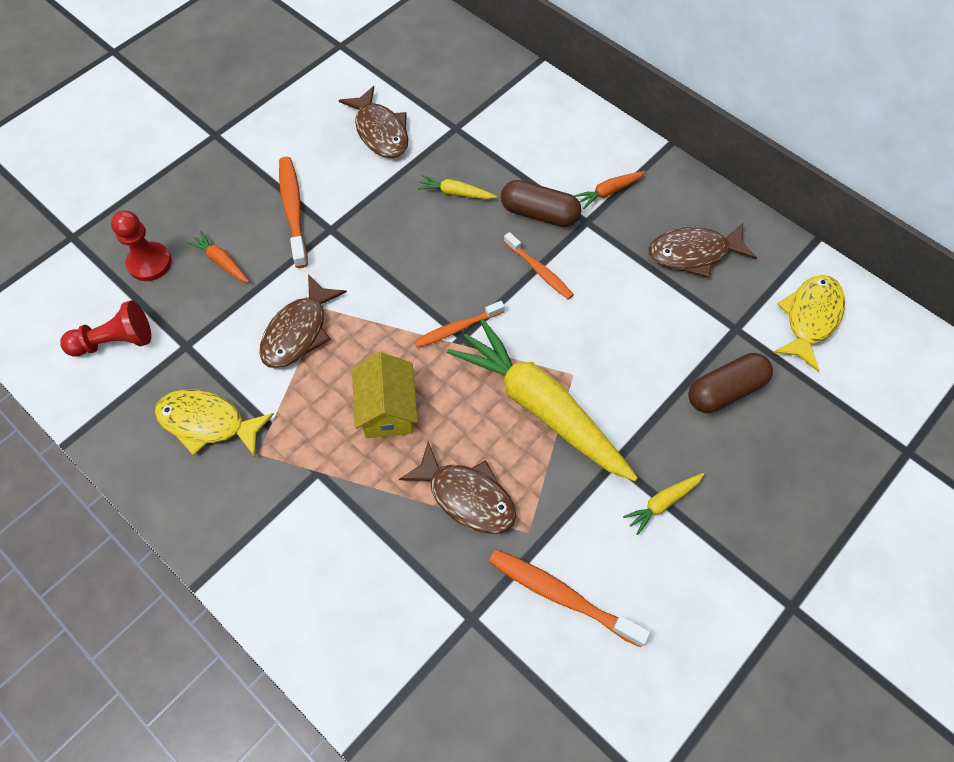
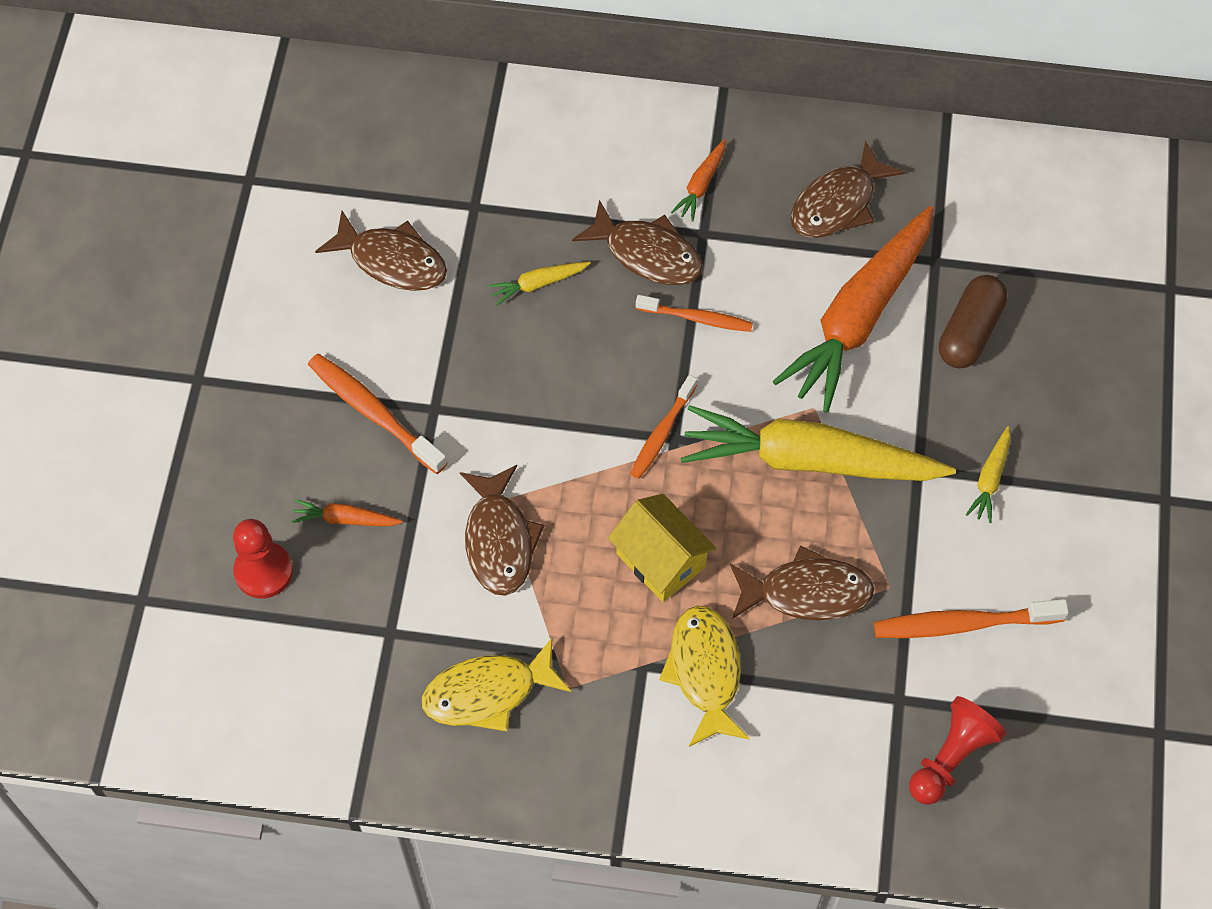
camera: 35 degrees left, 0 degrees up
(115, 341) = (307, 677): red pawn -> red pawn (951, 757)
(539, 213) = (647, 254): brown capsule -> brown fish
(651, 334) = (858, 318): none -> orange carrot
(810, 318) = (997, 207): yellow fish -> yellow fish (705, 672)

